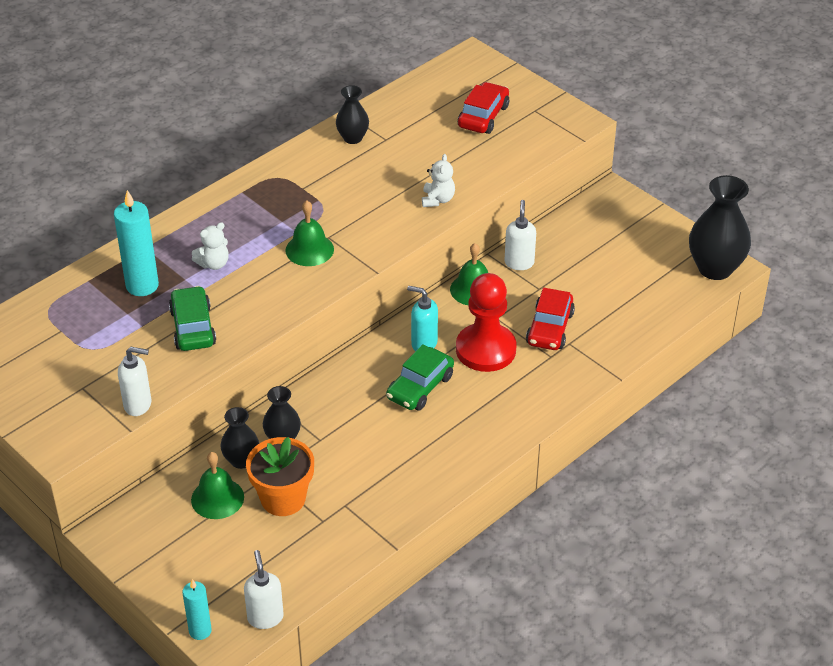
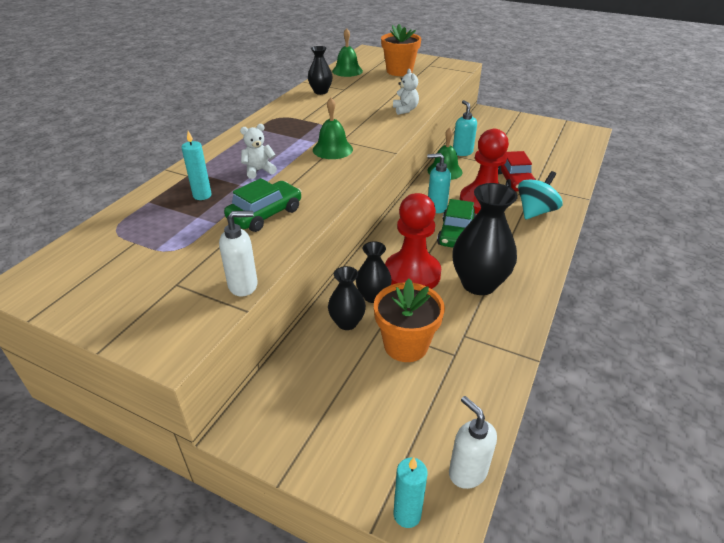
camera: 20 degrees left, 5 degrees down
(142, 285) = (202, 195): turquoise candle -> turquoise candle, size x0.61
(193, 327) = (265, 214): green car -> green car turned 75 degrees clockwise
(213, 264) = (259, 171): white teddy bear -> white teddy bear turned 150 degrees counterclockwise
(217, 498) = (344, 362): green bell -> green bell (347, 71)
(338, 424) = (412, 274): none -> red pawn
(483, 116) = (399, 71): red car -> orange flower pot
(519, 263) = (462, 152): white soap dispenser -> turquoise soap dispenser
(537, 380) = (535, 211): none -> turquoise spinning top
(715, 268) = (582, 133): black vase -> black vase (479, 284)

